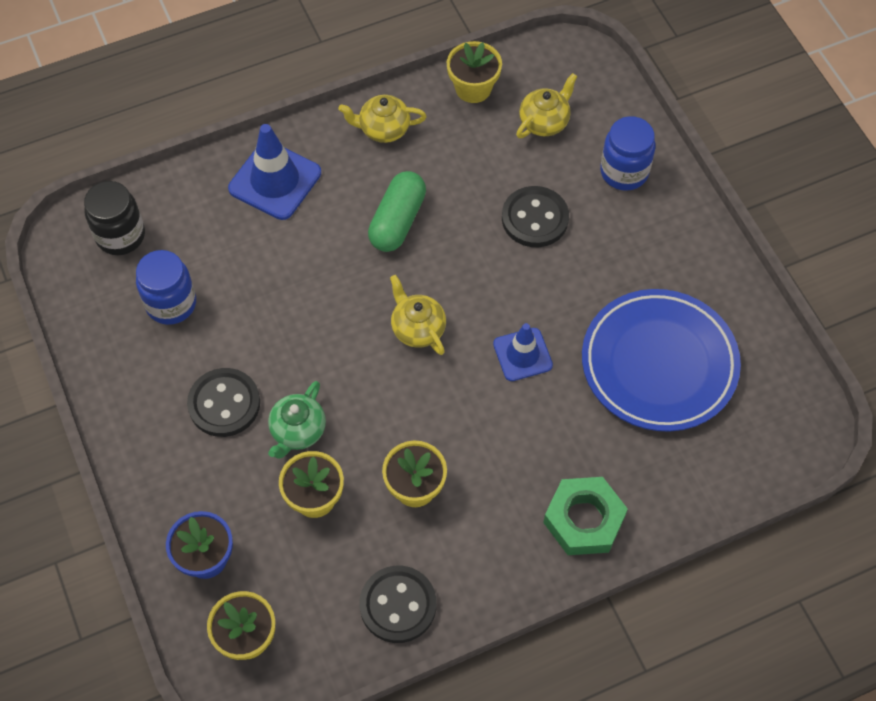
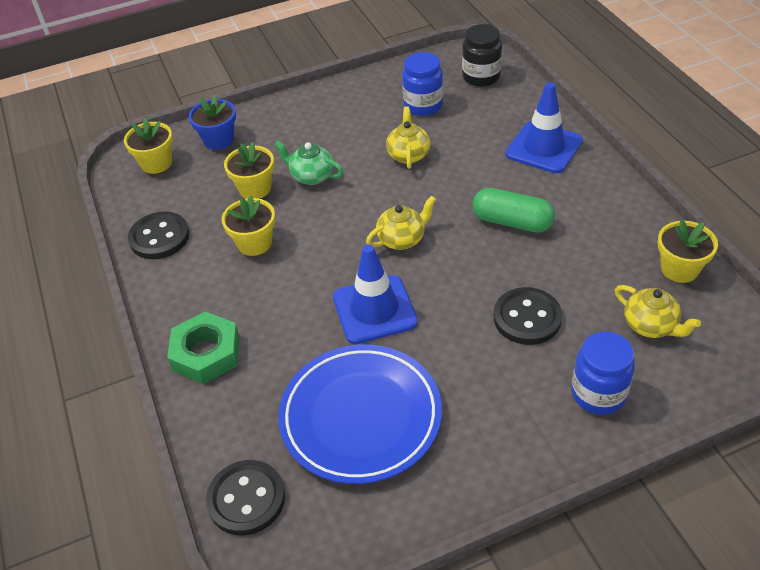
camera: 95 degrees right, 15 degrees down
(224, 404) = (337, 138): black button -> black button (246, 499)
(383, 129) = (613, 208): yellow teapot -> yellow teapot (408, 155)
(522, 354) = (374, 310): blue traffic cone -> blue traffic cone, size x1.56

